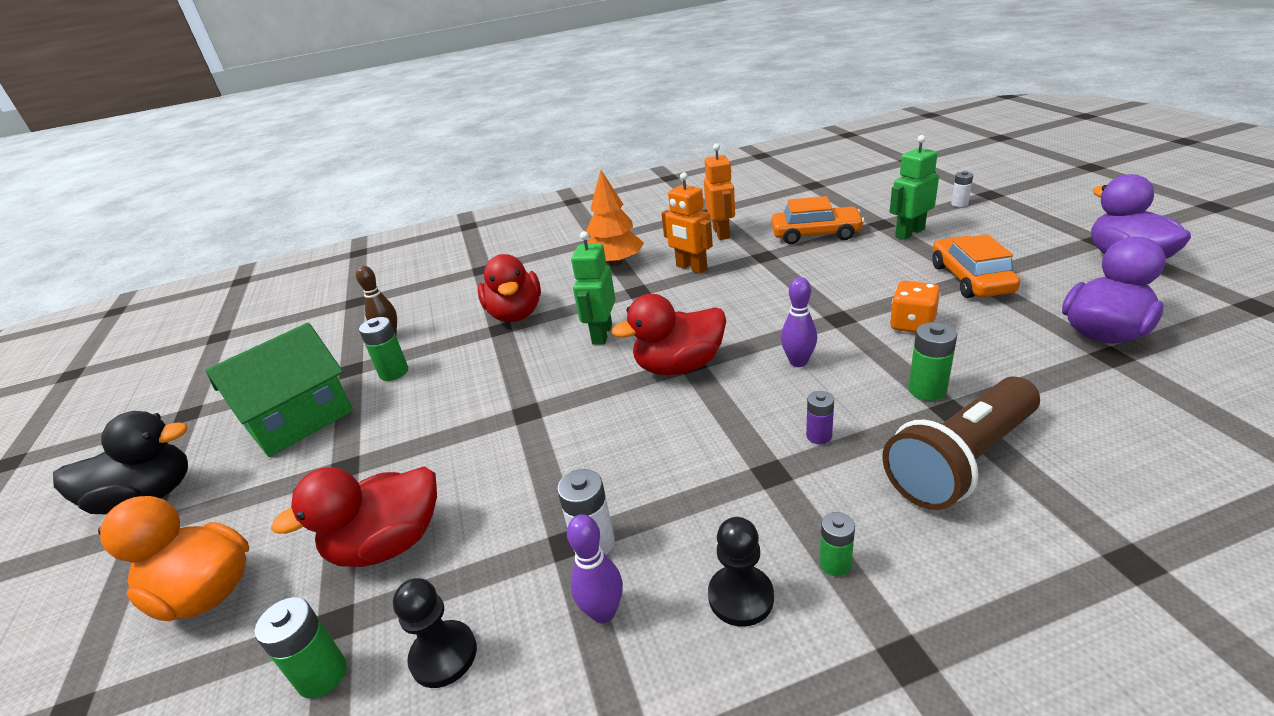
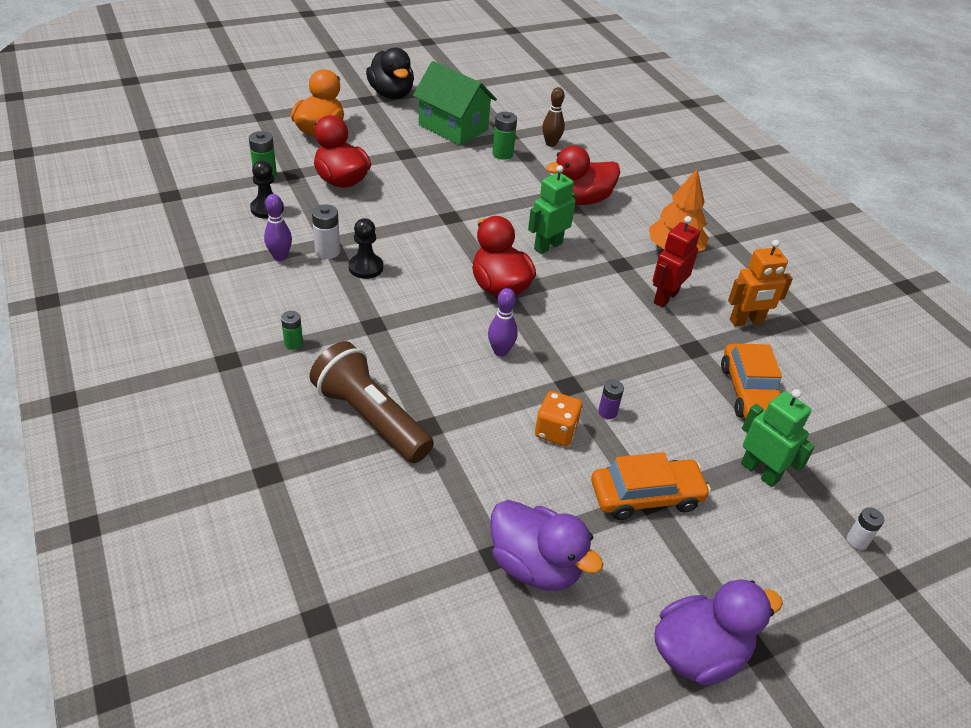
camera: 75 degrees right, 10 degrees up
(601, 334) = (548, 246): green robot -> green robot turned 45 degrees counterclockwise
(691, 268) = (665, 297): orange robot -> red robot
(740, 597) = (279, 305): black pawn -> black pawn (366, 267)
(819, 436) = (407, 351): purple battery -> purple battery (607, 412)
(927, 390) = (455, 419): green battery -> none

